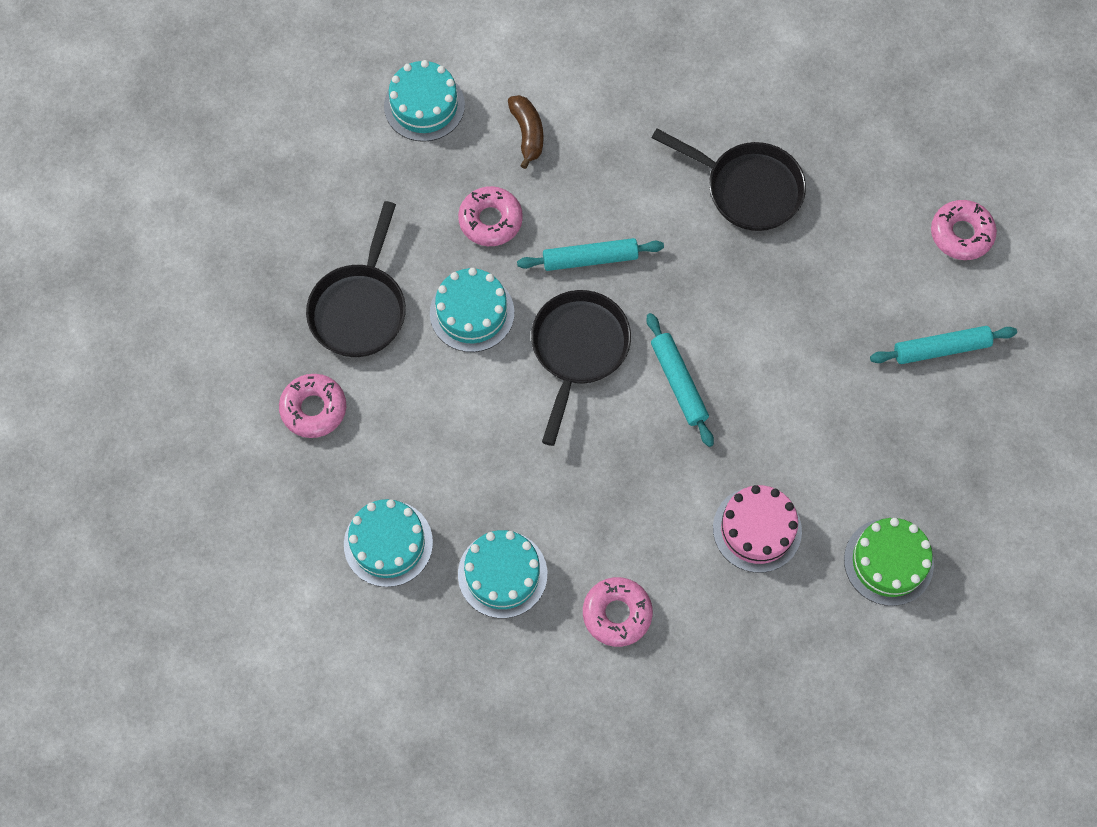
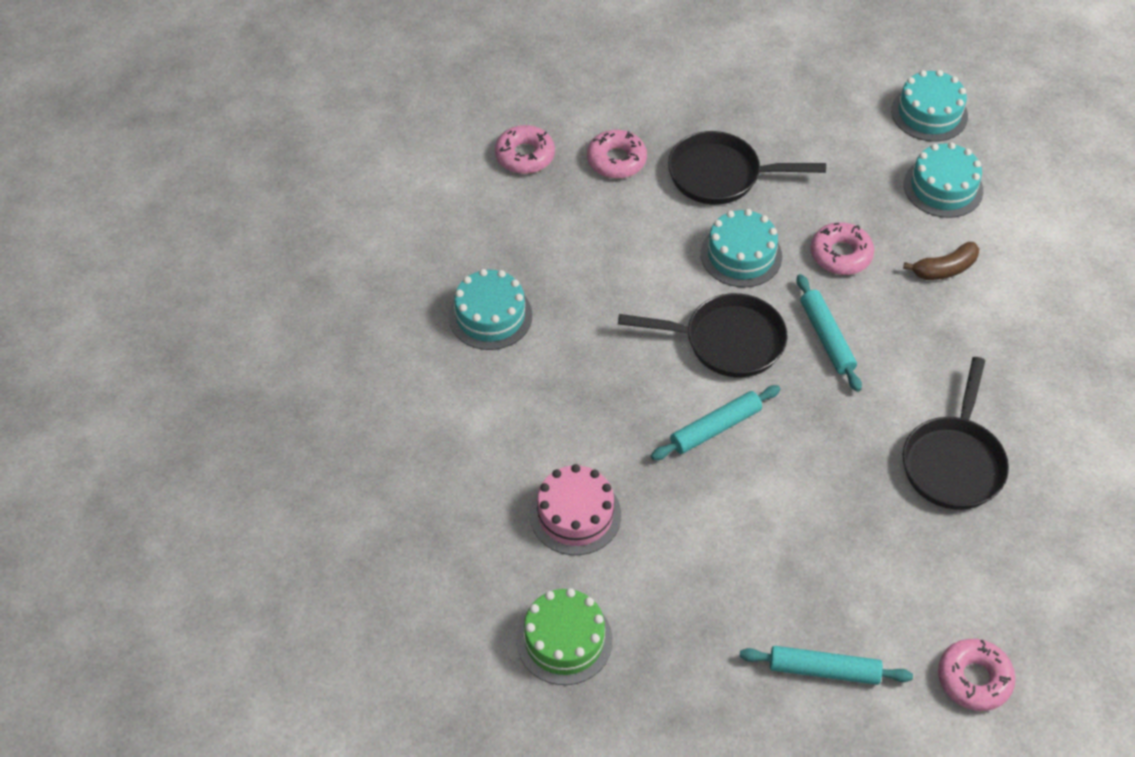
camera: 80 degrees right, 15 degrees down
(388, 543) = (503, 230): turquoise cake -> turquoise cake (929, 113)
(617, 614) = (467, 408): pink donut -> pink donut (525, 156)
(941, 349) = (824, 670): turquoise rolling pin -> turquoise rolling pin turned 60 degrees counterclockwise

